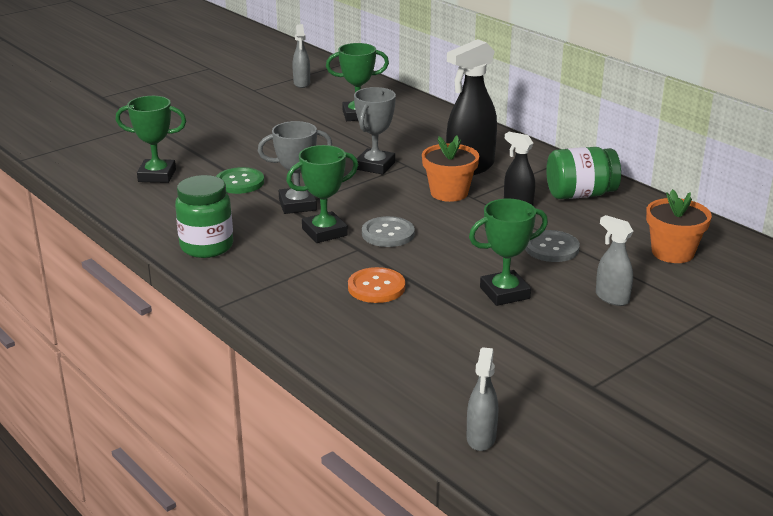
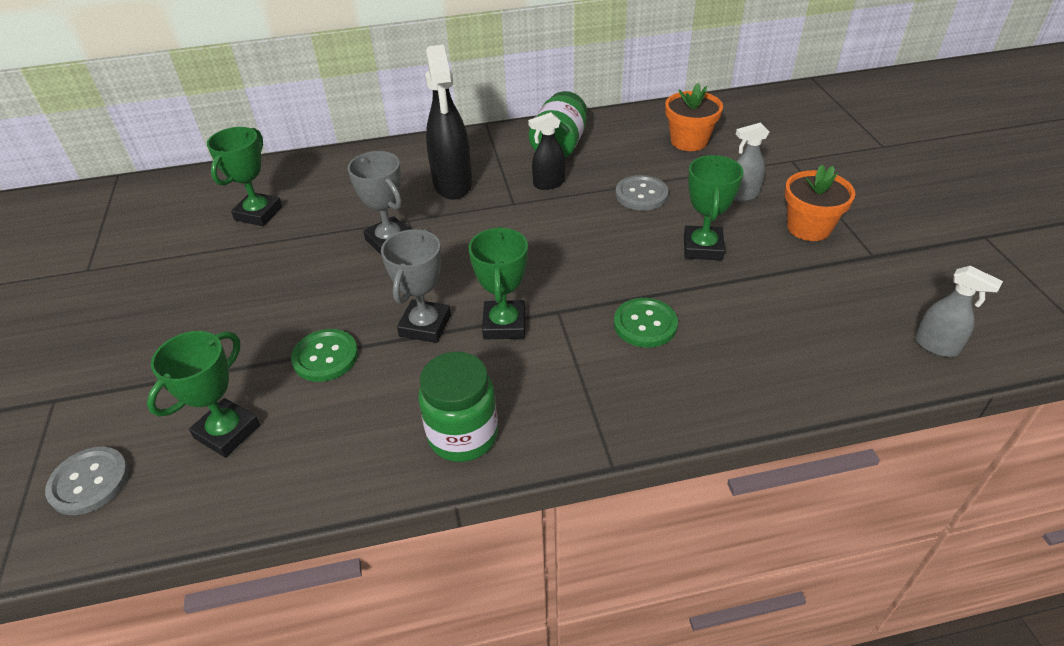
camera: 60 degrees left, 15 degrees up
(302, 83) = (125, 227): grey spray bottle -> none
(376, 287) = (645, 324): orange button -> green button
(388, 234) = (543, 280): grey button -> grey button (89, 482)
(449, 193) = (492, 214): orange flower pot -> orange flower pot (808, 227)

